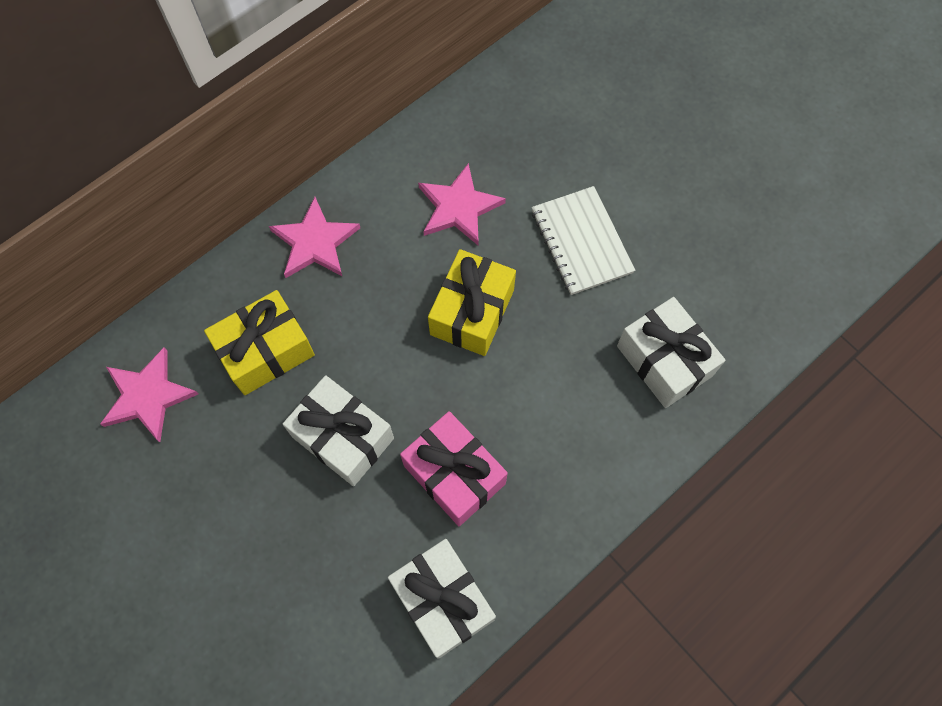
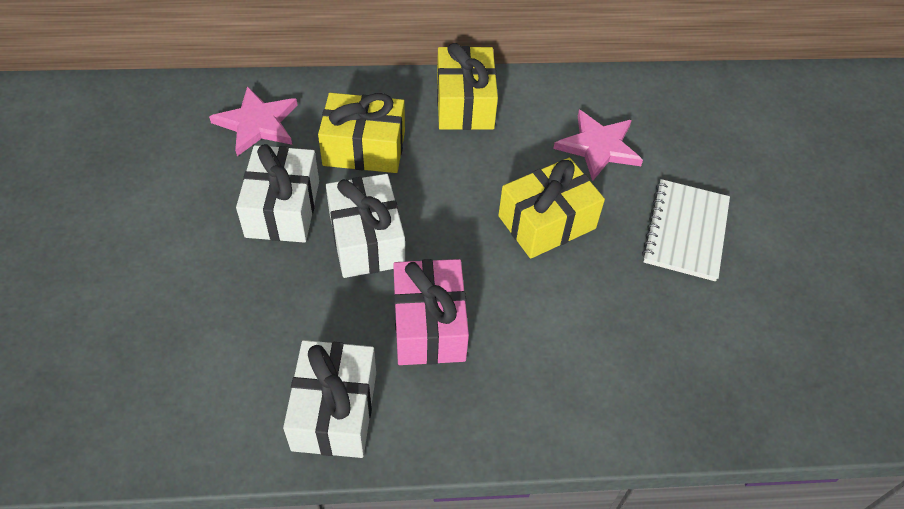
camera: 35 degrees right, 15 degrees down
(315, 242) = (465, 104): pink star -> yellow gift
(664, 361) = (690, 366): white gift -> white gift (283, 209)

